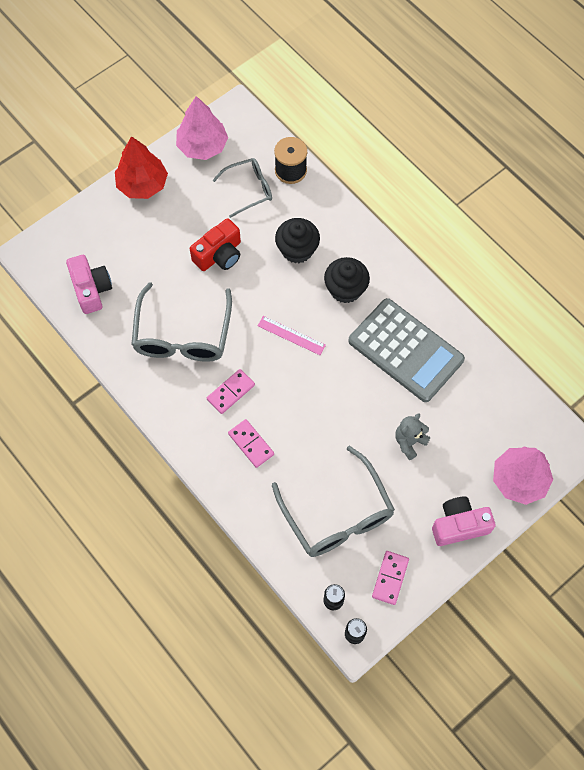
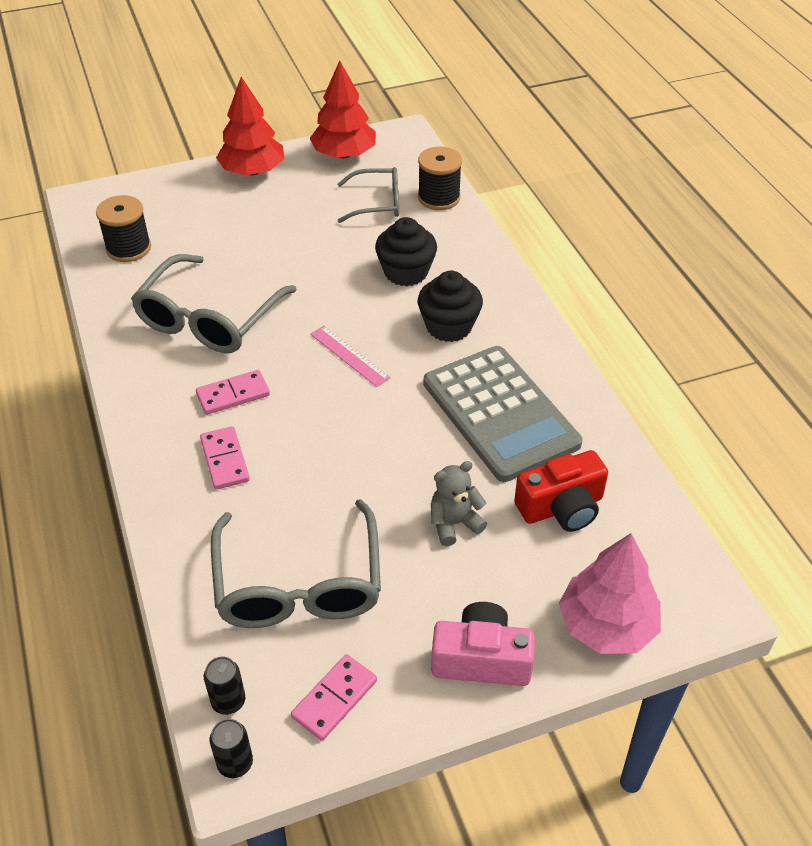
camera: 20 degrees right, 20 degrees down
(91, 289) = (128, 248): pink camera -> black spool
(202, 146) = (344, 154): pink tree -> red tree
(219, 255) = (304, 253): red camera -> red camera (562, 507)

